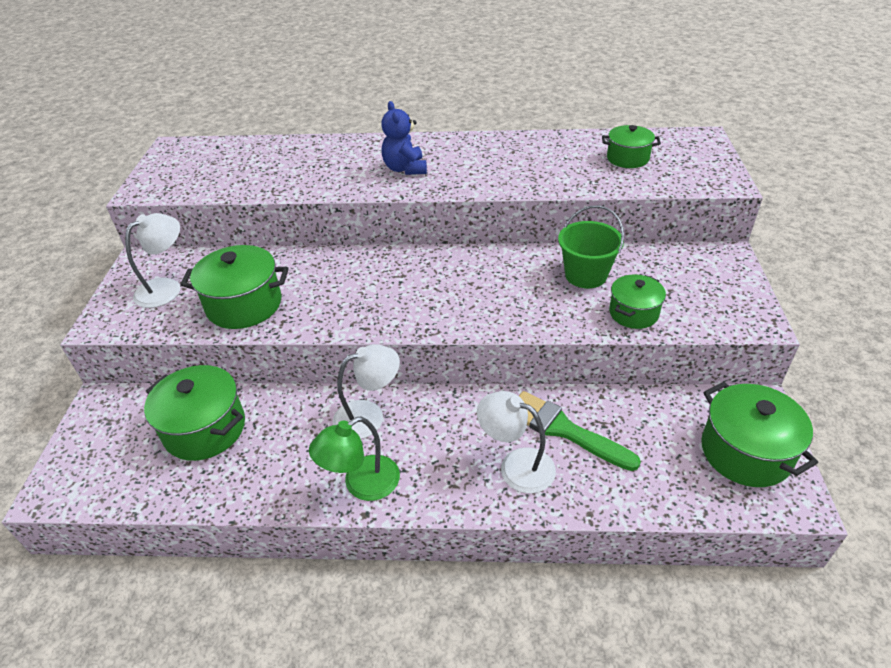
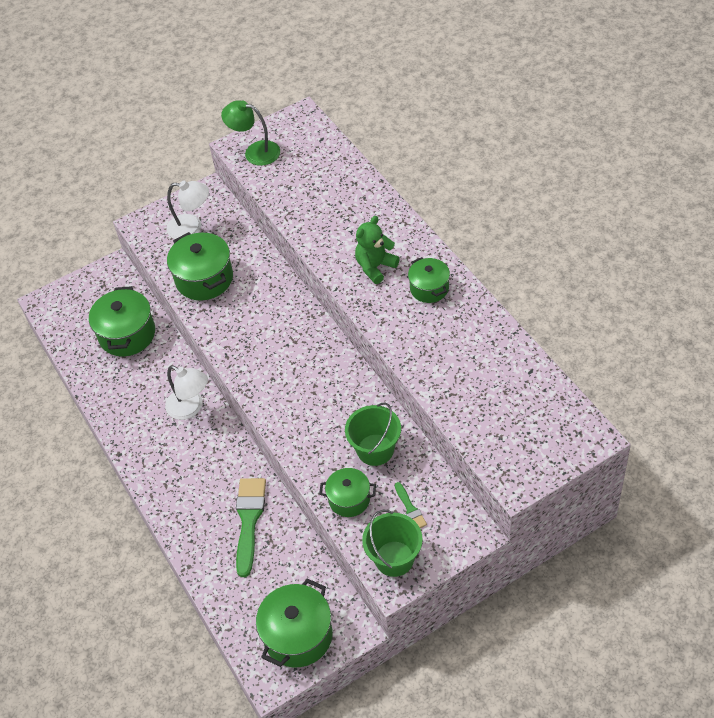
camera: 60 degrees right, 10 degrees up
(362, 484) = (137, 439): green lamp -> green lamp (255, 152)
(405, 169) = (375, 267): blue teddy bear -> green teddy bear
(516, 465) = (201, 509): white lamp -> none
(627, 158) = (505, 399): green pot -> green pot (429, 288)
(674, 280) = (410, 509): none -> green brush
(728, 311) = (394, 558): none -> green bucket

